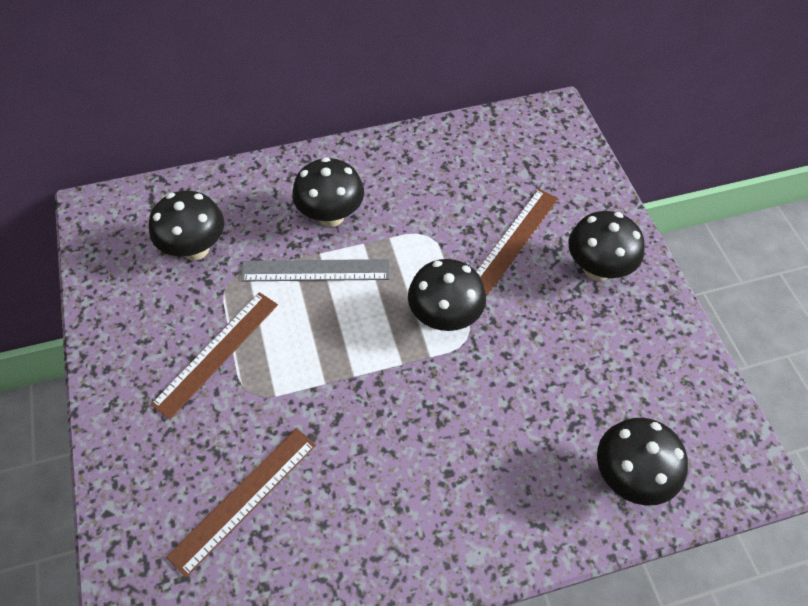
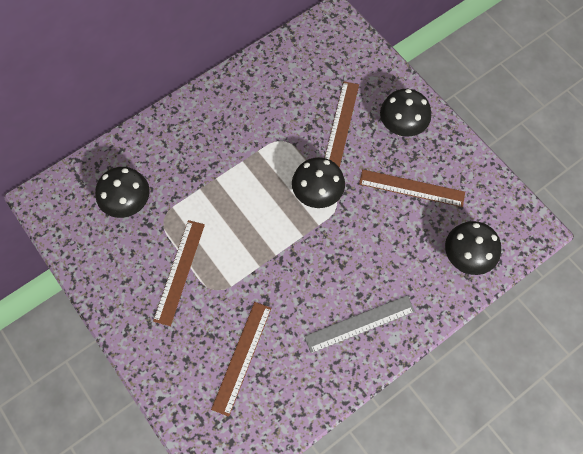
camera: 20 degrees left, 10 degrees up
(315, 271) = (219, 191): grey ruler -> grey ruler (360, 324)
(331, 216) = (211, 148): black mushroom -> none
(582, 352) = (411, 188): none -> brown ruler

